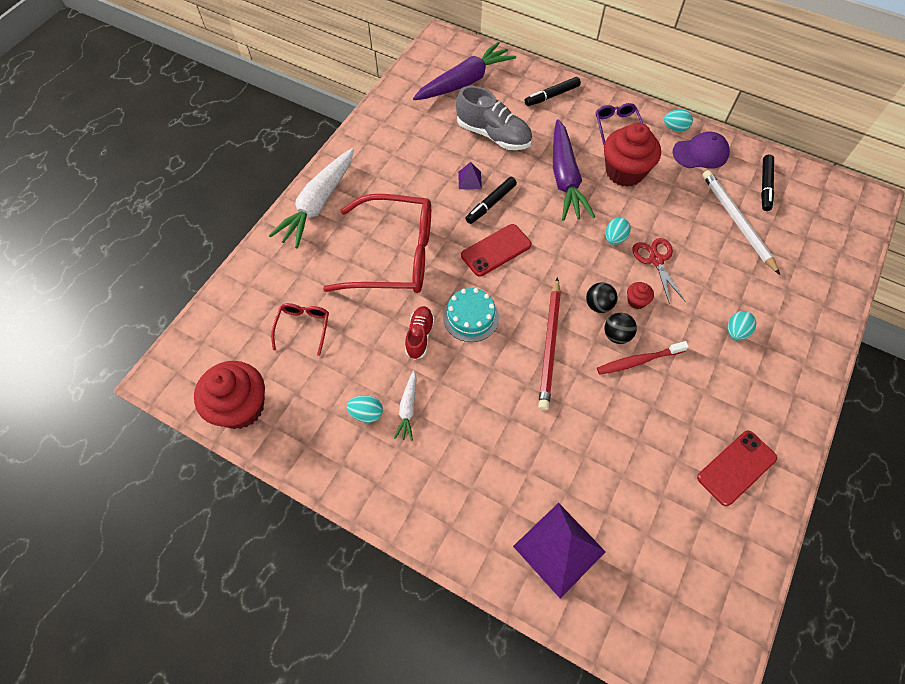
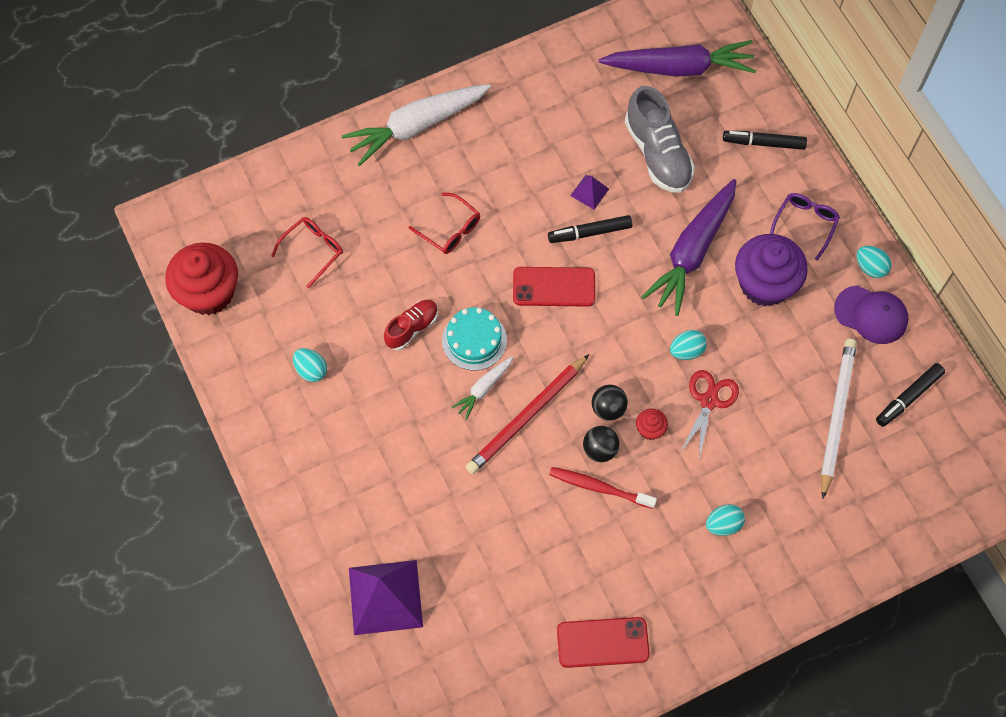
camera: 35 degrees right, 5 degrees up
(395, 255) = (450, 230): red glasses -> red glasses, size x0.45
(408, 409) = (350, 390): white carrot -> white carrot (483, 388)
(624, 172) = (764, 284): red cupcake -> purple cupcake

